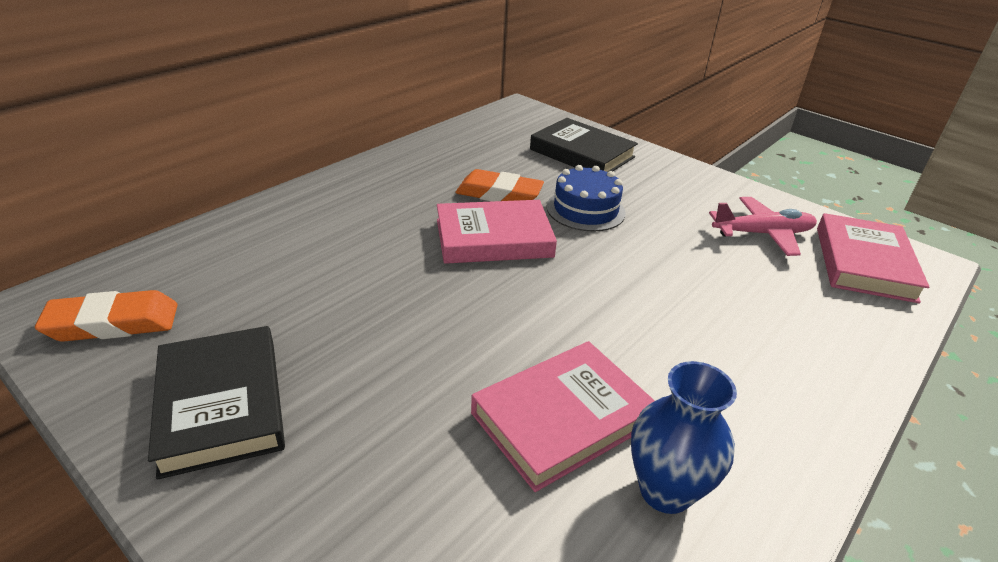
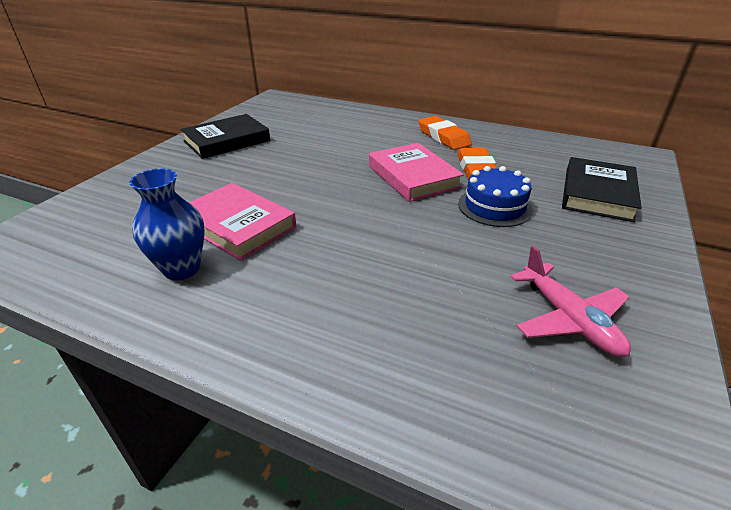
camera: 75 degrees right, 0 degrees up
(113, 323) = (270, 110): orange eraser -> orange eraser (443, 137)
(864, 263) = (591, 421): pink book -> none

